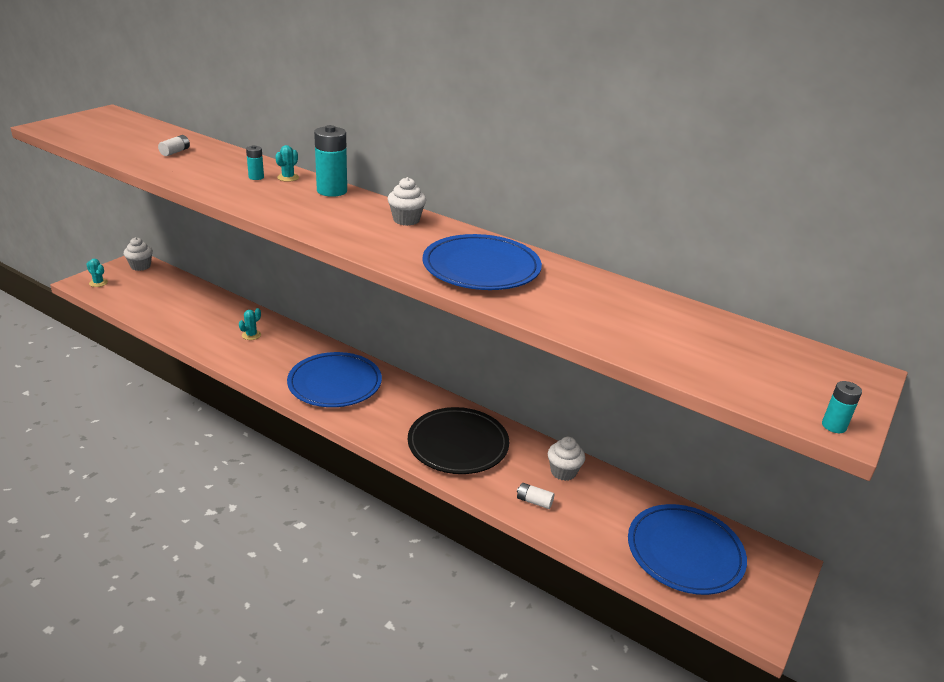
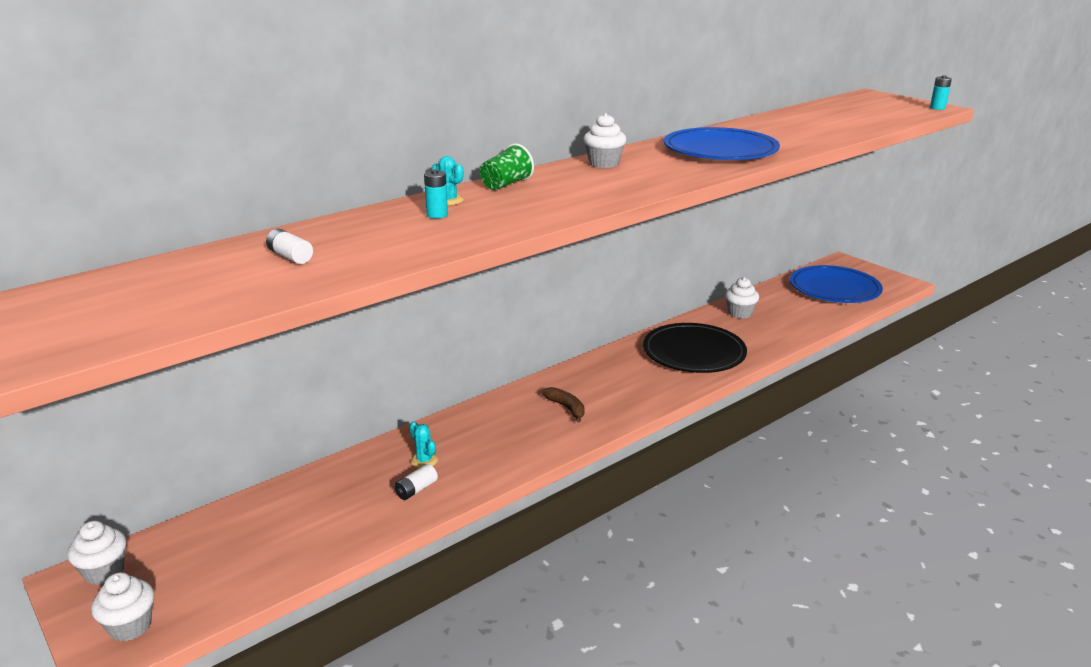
camera: 70 degrees left, 5 degrees down
(98, 283) = (130, 626): turquoise cactus -> white cupcake
(332, 191) = (506, 184): turquoise battery -> green cup
(335, 383) = (566, 408): blue plate -> brown banana
(534, 501) = (778, 331): white battery -> white battery (416, 490)

